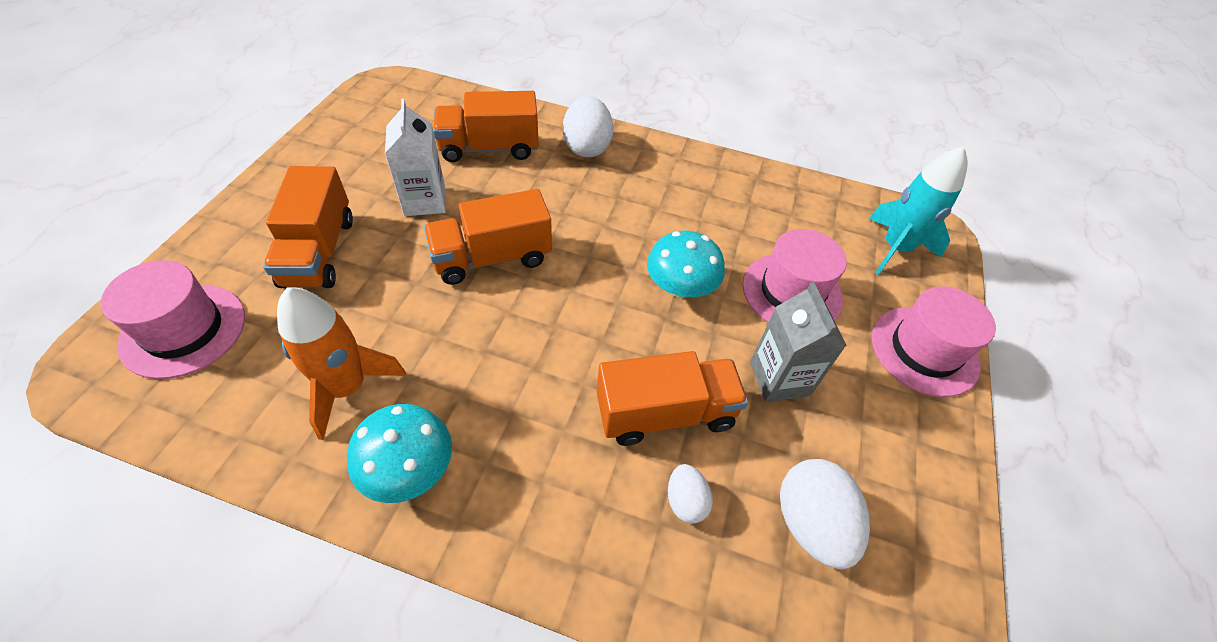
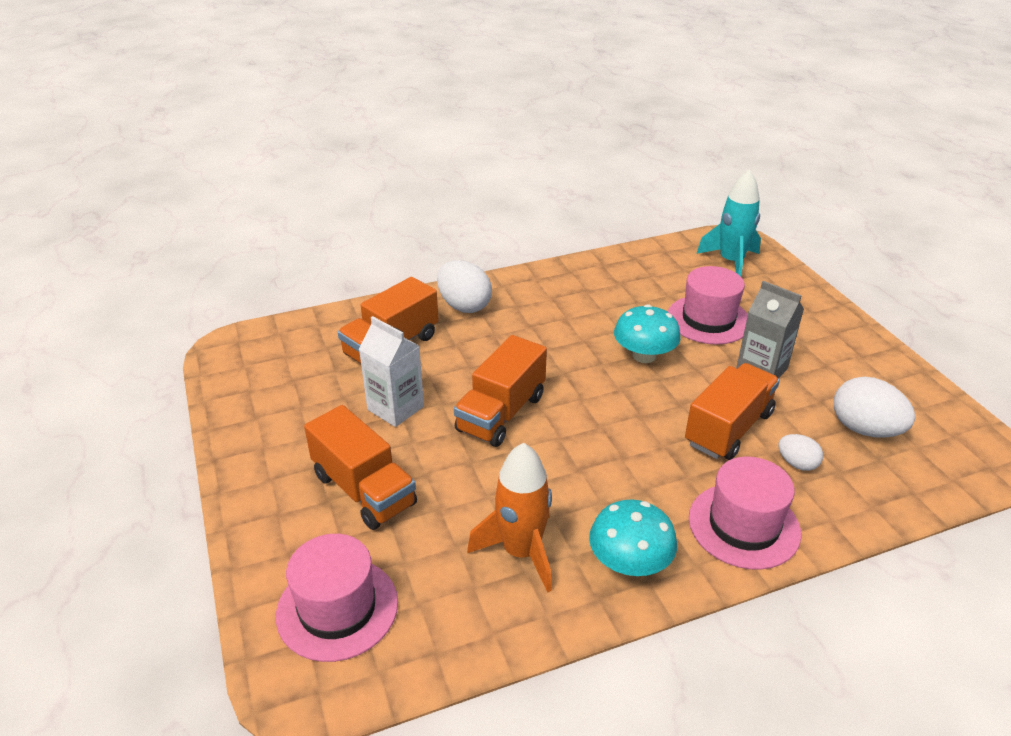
camera: 35 degrees left, 15 degrees down
(924, 350) = (810, 308): pink hat -> pink hat (744, 525)

